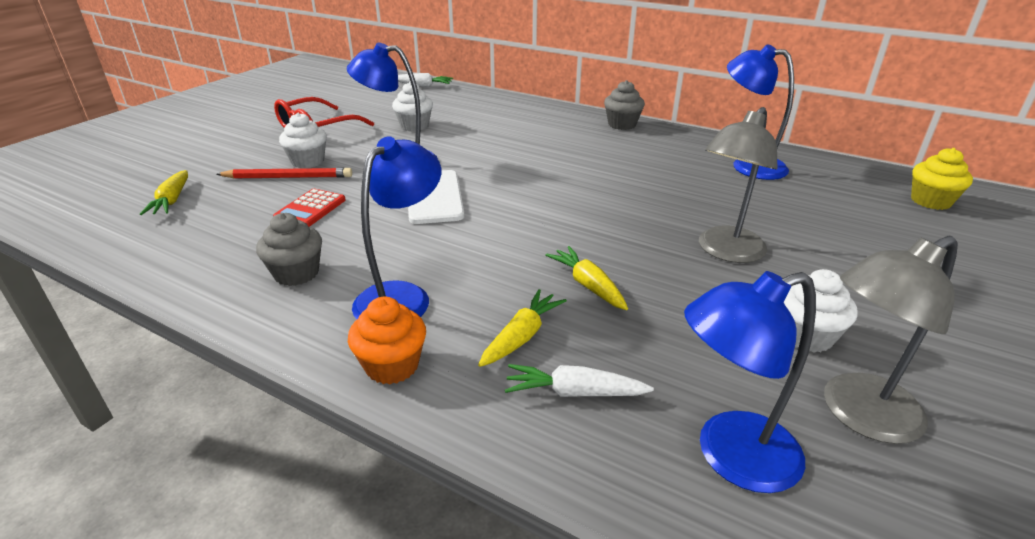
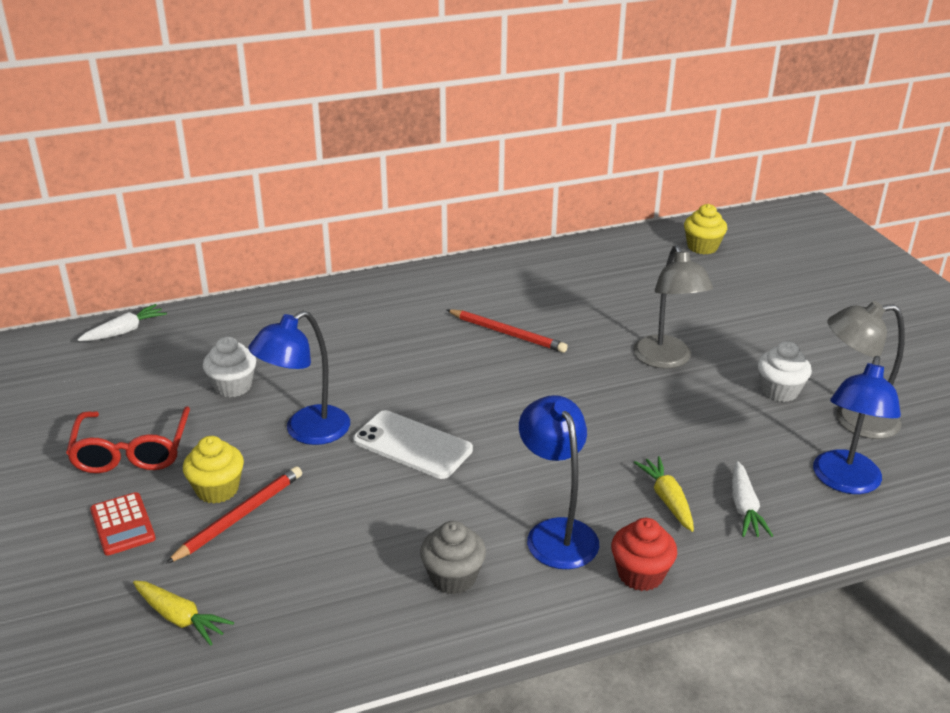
camera: 50 degrees left, 0 degrees up
(308, 161) = (217, 489): white cupcake -> yellow cupcake
(310, 209) = (336, 527): red calculator -> red calculator (122, 524)
(392, 365) = (640, 574): orange cupcake -> red cupcake
(574, 392) = (744, 508): white carrot -> white carrot turned 45 degrees counterclockwise
(588, 285) = (639, 439): yellow carrot -> none
(622, 124) = (415, 279): grey cupcake -> none
(624, 175) = (507, 333): none -> red pencil
(748, 165) = (567, 274): blue lamp -> none
(858, 415) = (853, 420): grey lamp -> grey lamp turned 75 degrees clockwise

